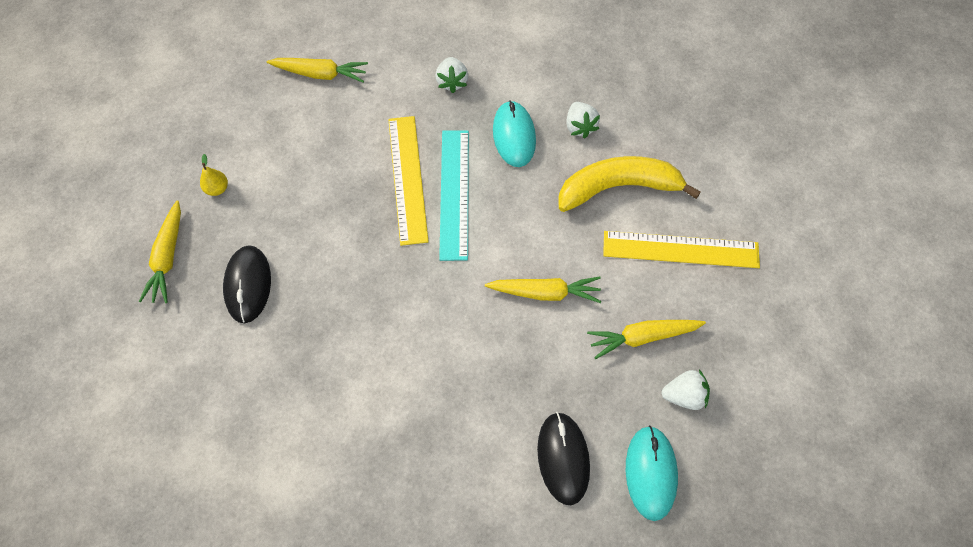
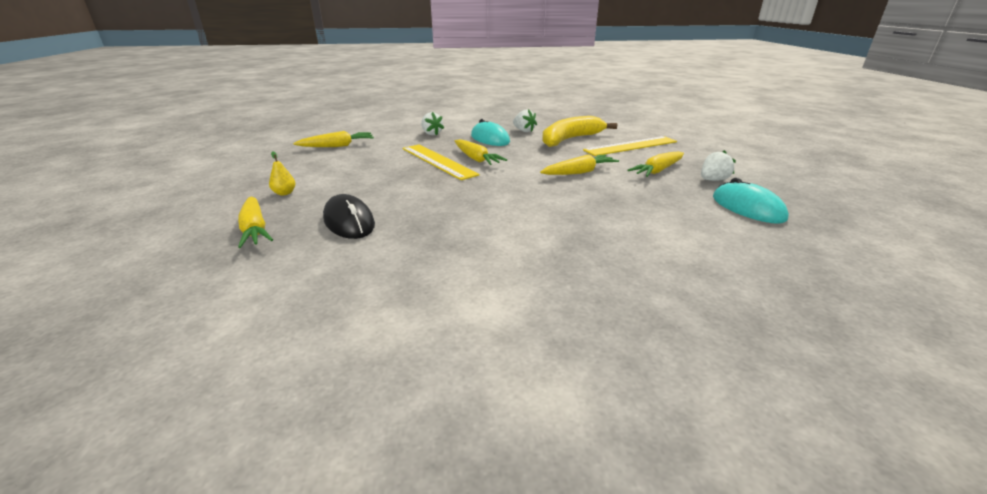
camera: 30 degrees left, 35 degrees down
(455, 193) = (476, 159): turquoise ruler -> yellow carrot
(563, 458) = (689, 219): black mouse -> none

